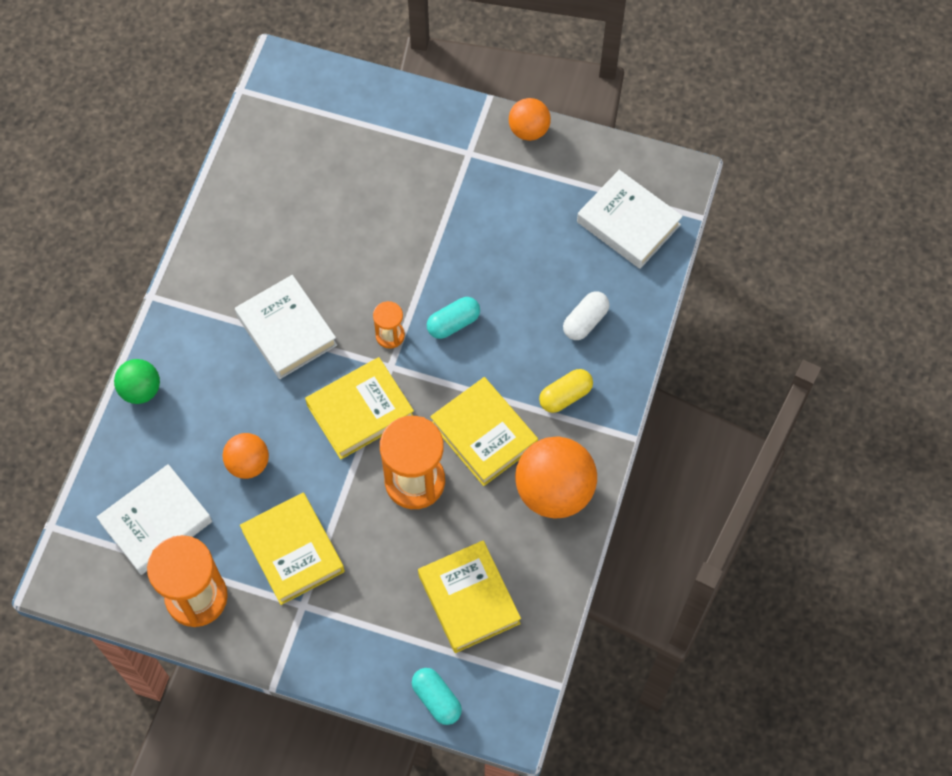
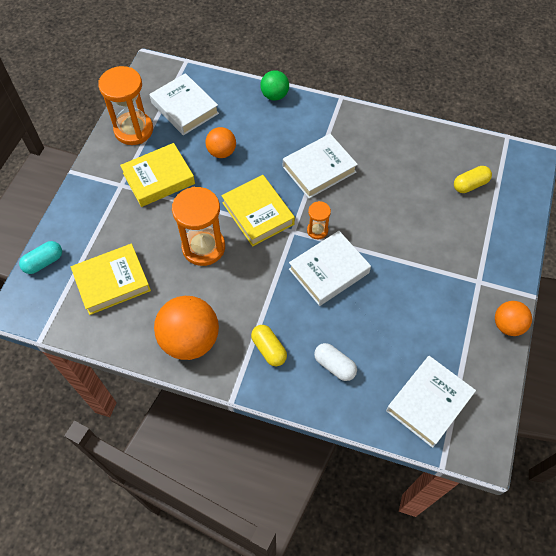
camera: 90 degrees right, 5 degrees down
(321, 145) = (470, 185): none -> yellow capsule
(453, 323) = (329, 271): turquoise capsule -> white book
(484, 434) = (238, 291): yellow book -> none

